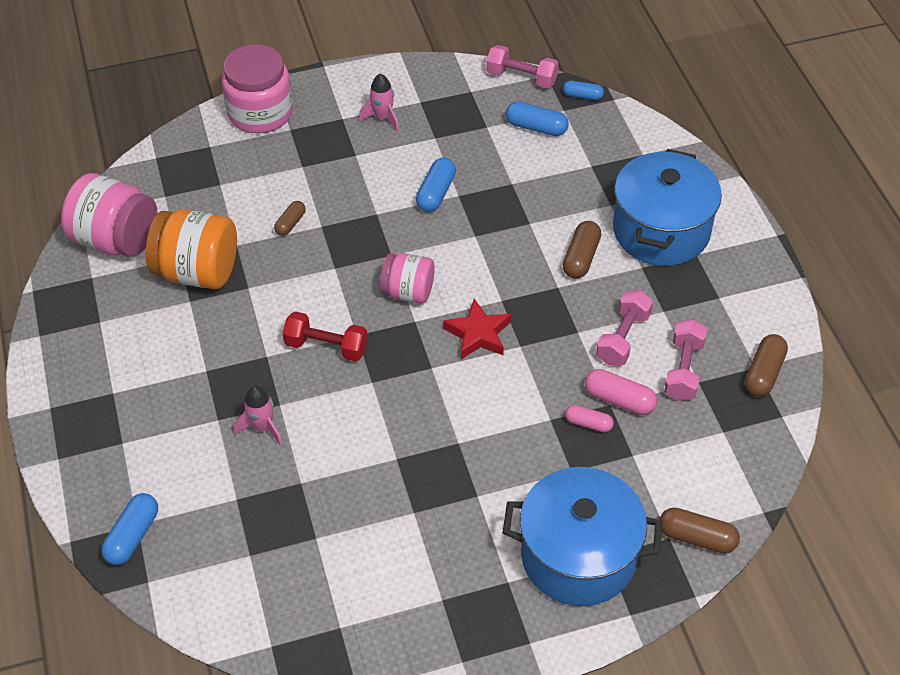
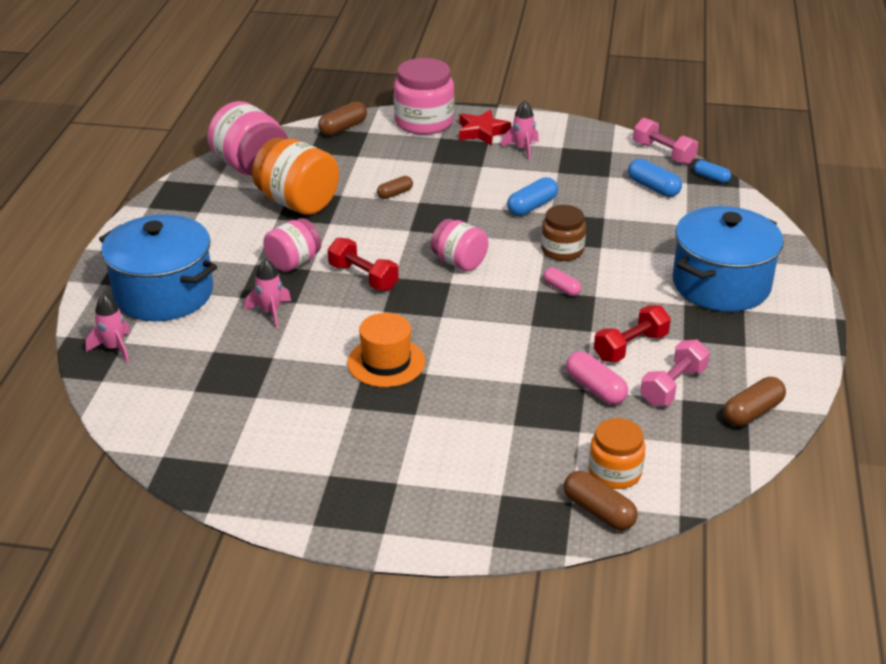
camera: 25 degrees right, 15 degrees down
(133, 536) = (114, 348): blue capsule -> pink rocket
(244, 353) = (293, 262): none -> pink jar
(413, 445) = (386, 362): none -> orange hat
(478, 334) = (499, 306): red star -> red star (482, 132)
(496, 240) = (562, 250): none -> brown jar
(578, 556) = (475, 486): blue pot -> blue pot (164, 293)
(581, 258) = (631, 282): brown capsule -> brown capsule (343, 128)
(588, 423) = (554, 396): pink capsule -> pink capsule (561, 288)
(623, 338) = (630, 347): pink dumbbell -> red dumbbell
(687, 489) = (615, 472): none -> orange jar

